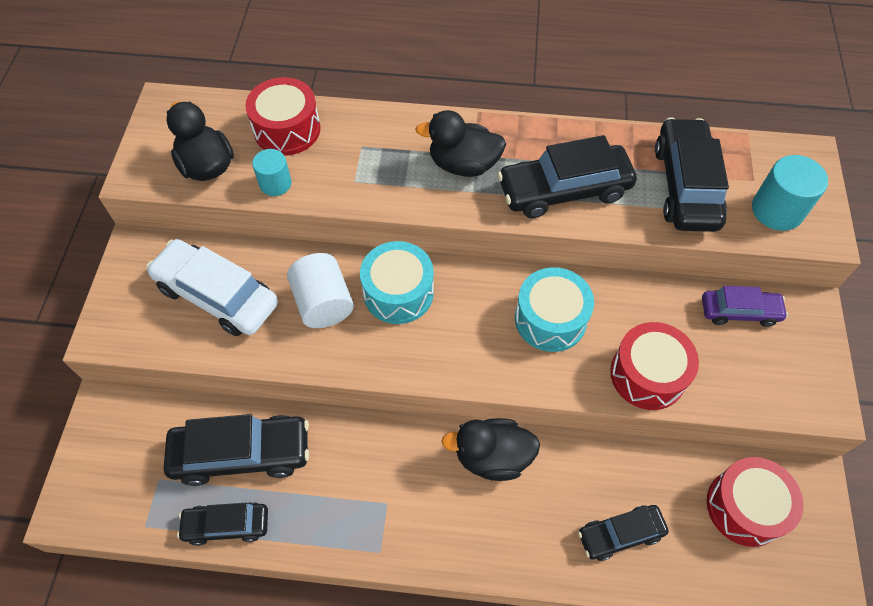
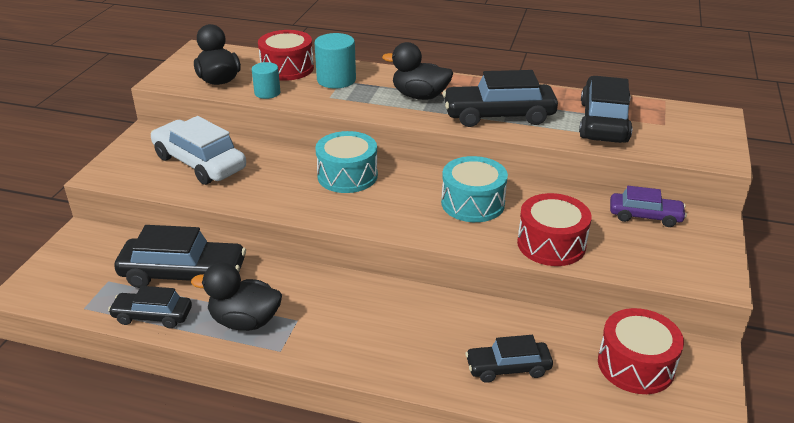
camera: 10 degrees right, 25 degrees down
(323, 303) = (283, 175): white cylinder -> none
(492, 457) = (402, 302): black duck -> black duck (245, 321)
(777, 210) = (681, 141): turquoise cylinder -> turquoise cylinder (336, 80)

